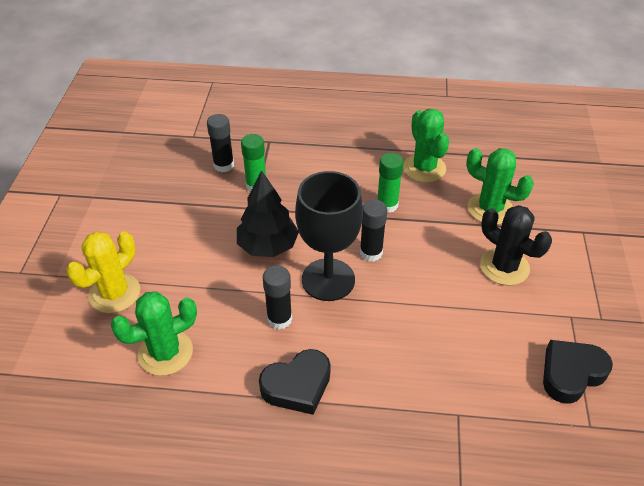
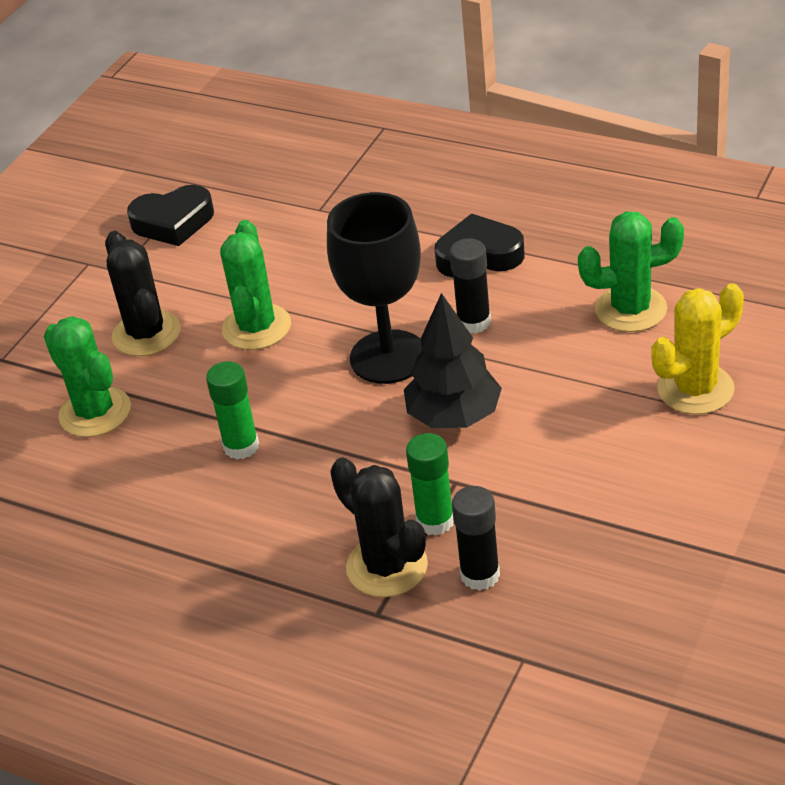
camera: 155 degrees left, 5 degrees down
(273, 161) = (387, 566): none -> black cactus
(371, 252) = (309, 381): black glue stick -> none
(424, 168) = (138, 499): green cactus -> green cactus (256, 327)

